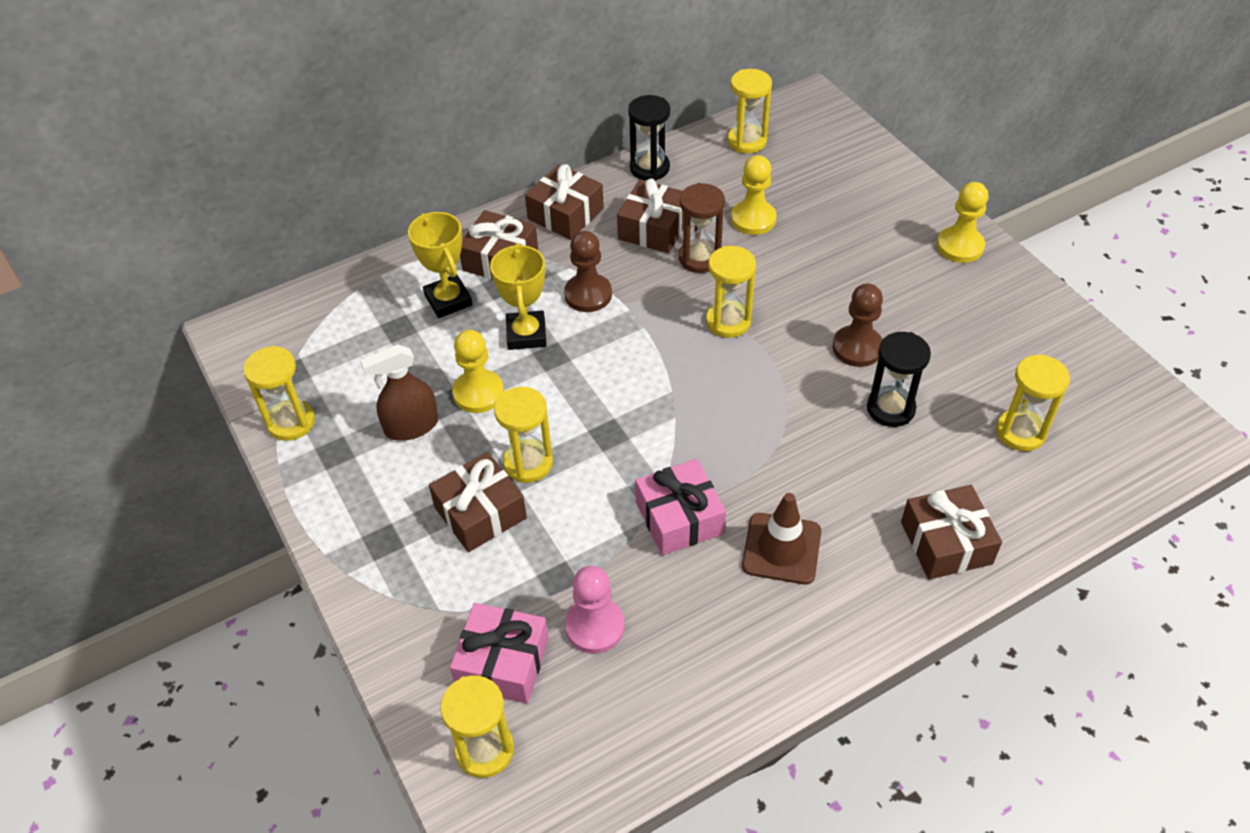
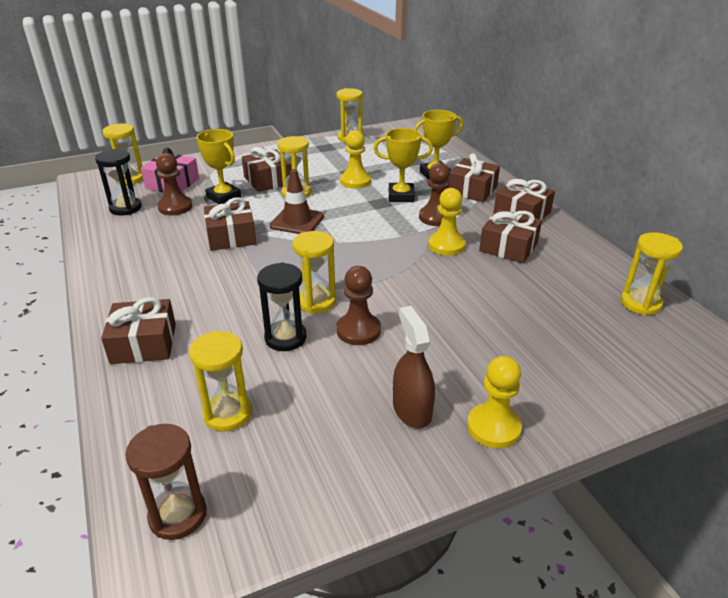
camera: 95 degrees right, 15 degrees down
(411, 426) = (336, 164): brown spray bottle -> brown spray bottle (412, 410)
(550, 563) = (223, 197): none -> yellow trophy
(595, 626) = (175, 207): pink pawn -> brown pawn
(649, 168) = (585, 250): black hourglass -> black hourglass (125, 208)
(679, 518) = (231, 236): pink gift -> brown gift
(700, 258) = (473, 264): brown hourglass -> brown hourglass (178, 515)
(728, 321) = (400, 270): yellow hourglass -> yellow hourglass (316, 302)
(753, 219) = (525, 295): yellow pawn -> yellow pawn (446, 245)
(781, 549) = (186, 270): brown traffic cone -> brown traffic cone (297, 221)

